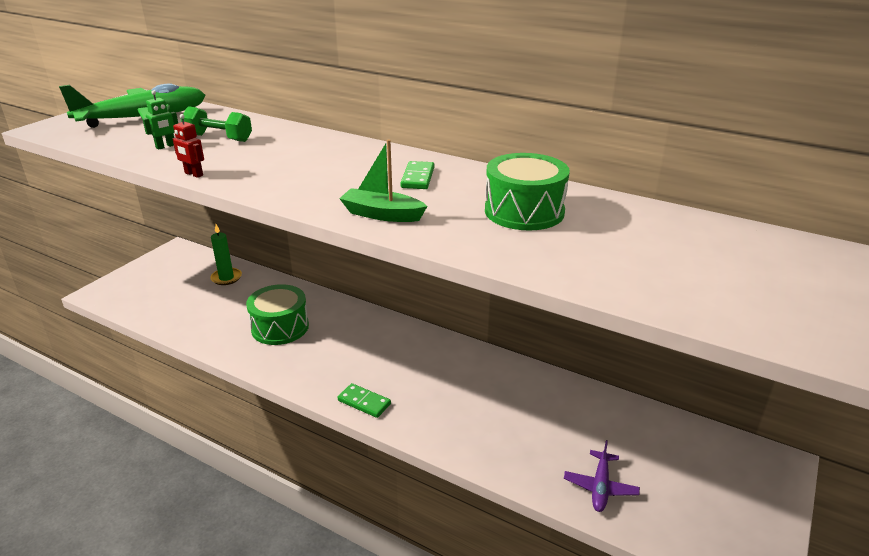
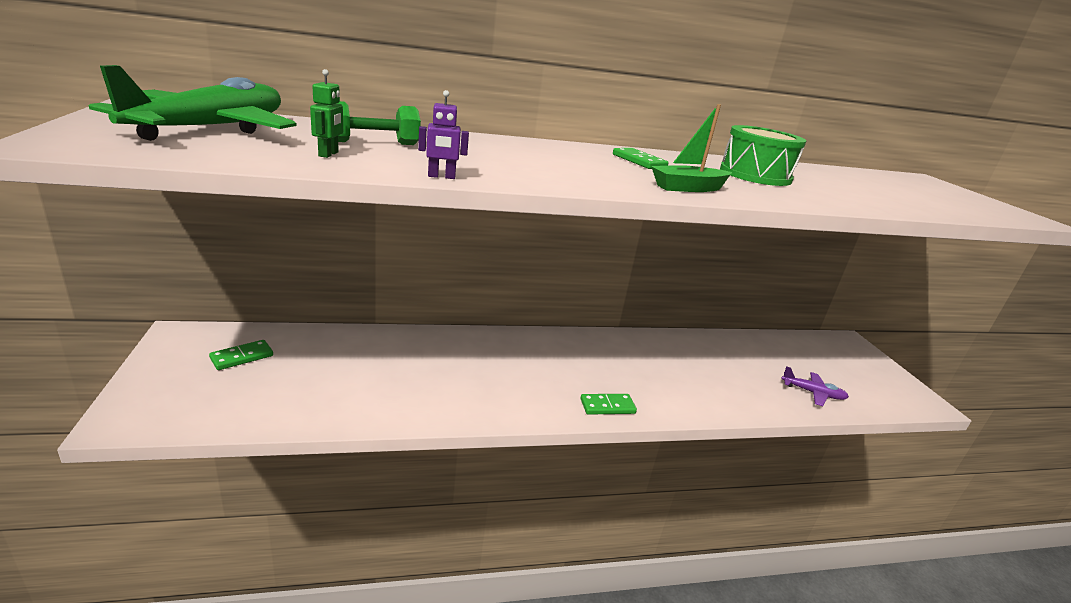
camera: 45 degrees left, 5 degrees down
(188, 274) = (242, 357): none -> green domino
(193, 174) = (441, 177): red robot -> purple robot
(226, 278) = (300, 346): green candle -> none
(280, 327) = (438, 374): green drum -> none
(600, 487) = (813, 393): purple plane -> purple plane turned 45 degrees counterclockwise

